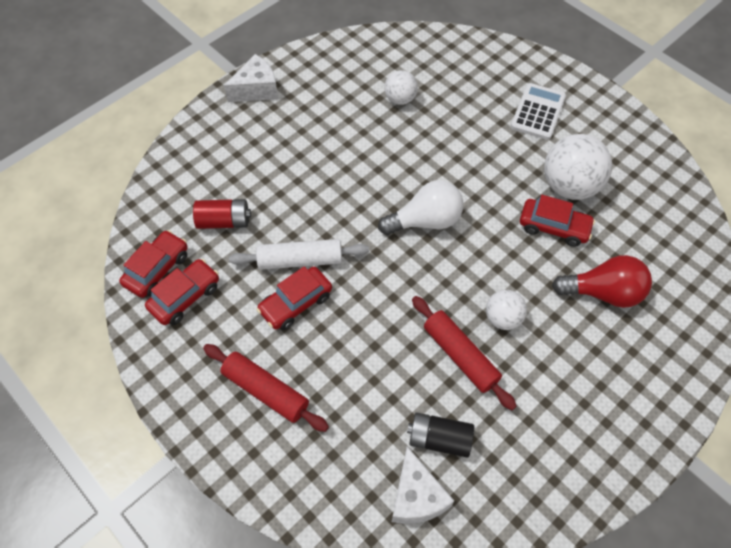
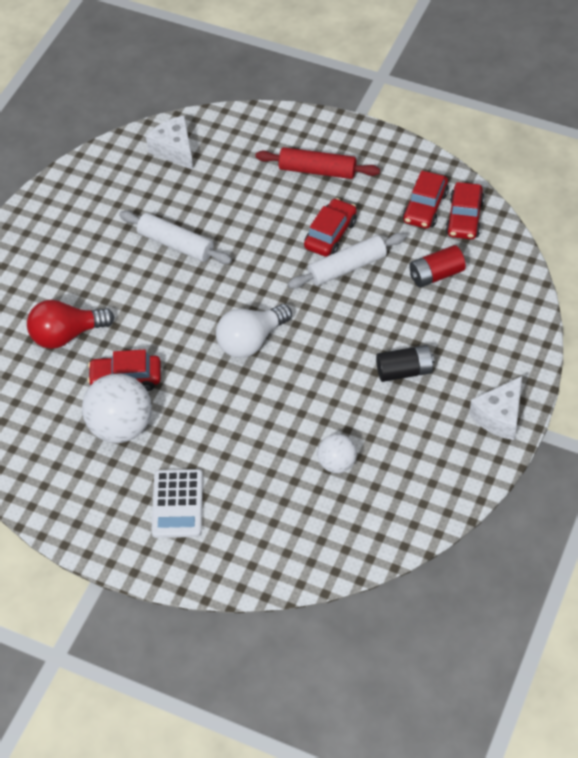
camera: 160 degrees right, 5 degrees down
(439, 439) = (171, 186): black battery -> black battery (404, 371)
(460, 356) = (176, 244): red rolling pin -> white rolling pin
(502, 318) = (150, 283): white ball -> none

